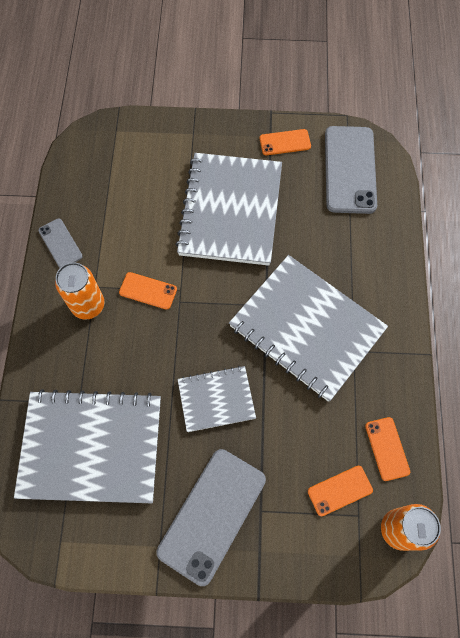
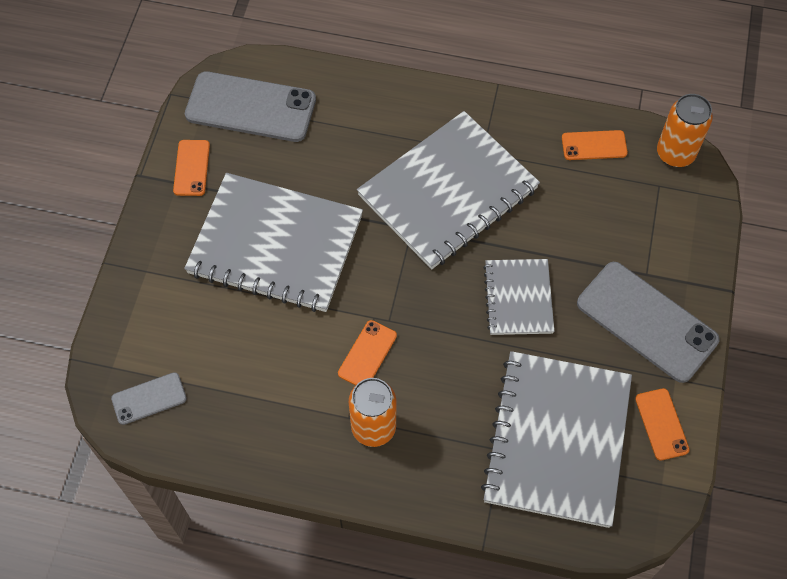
camera: 80 degrees left, 5 degrees down
(60, 243) = (275, 455): grey phone -> grey phone (149, 398)
(340, 490) = (632, 197): orange phone -> orange phone (661, 424)

